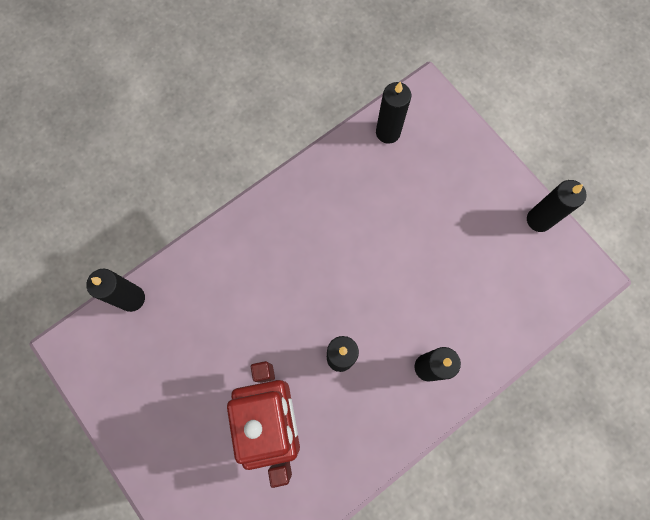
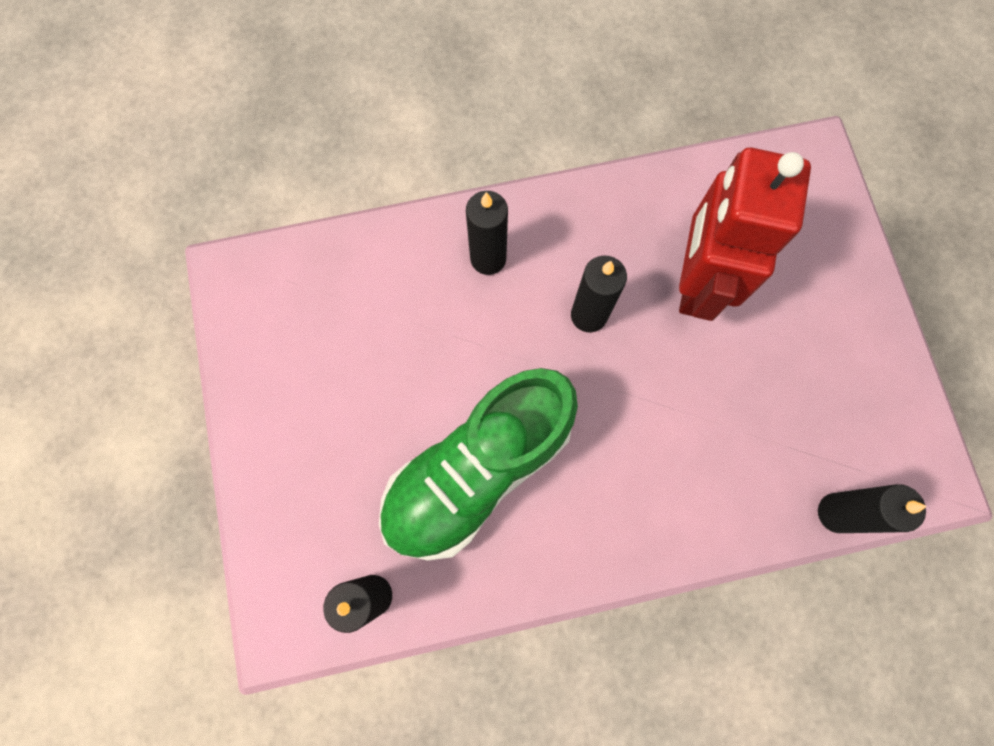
camera: 155 degrees left, 0 degrees up
(363, 224) = (477, 471): none -> green shoe
(539, 220) = (244, 369): black candle -> none

